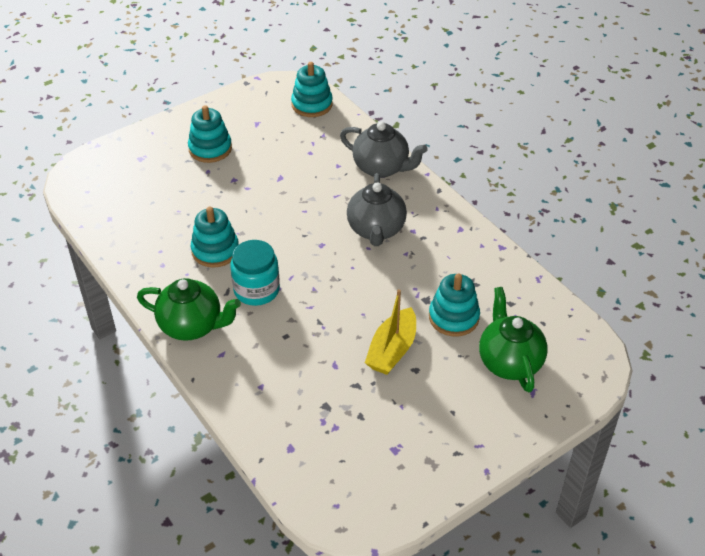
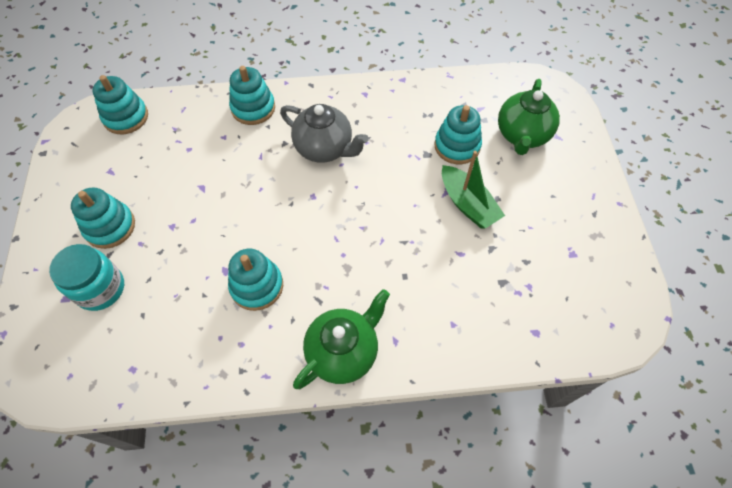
camera: 60 degrees left, 15 degrees up
(256, 290) = (333, 274): turquoise jar -> turquoise jar (100, 288)
(381, 168) = (253, 108): grey teapot -> turquoise stacking toy
(392, 350) = (467, 204): yellow boat -> green boat
(509, 362) = (522, 135): green teapot -> green teapot turned 90 degrees counterclockwise

